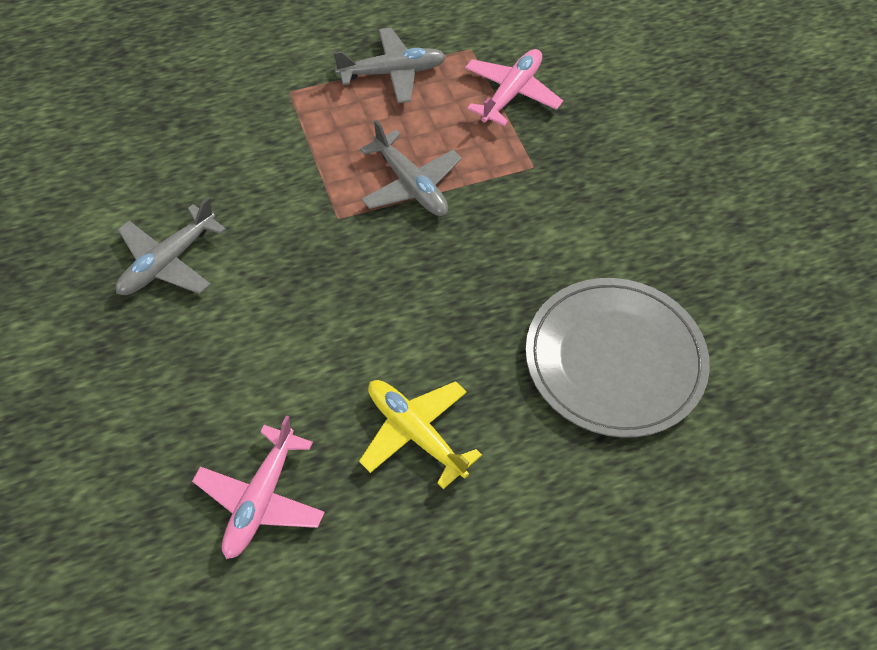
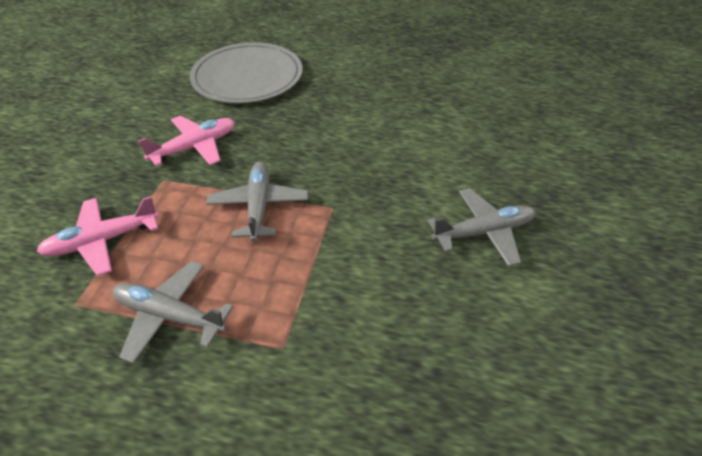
camera: 145 degrees left, 10 degrees down
(260, 500) = (477, 95): pink plane -> pink plane (195, 147)
(415, 433) = (377, 89): yellow plane -> none

